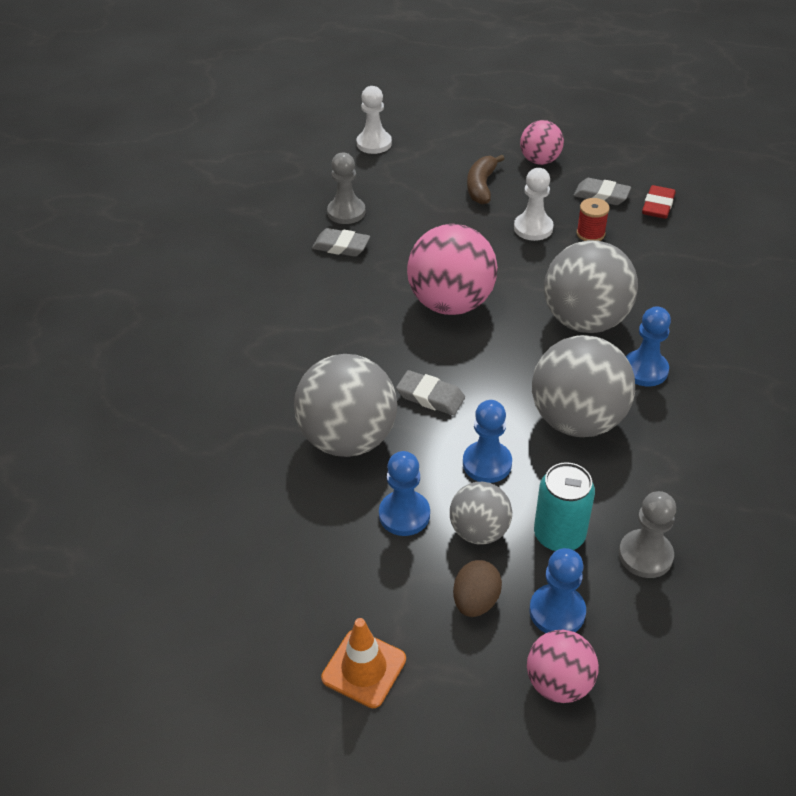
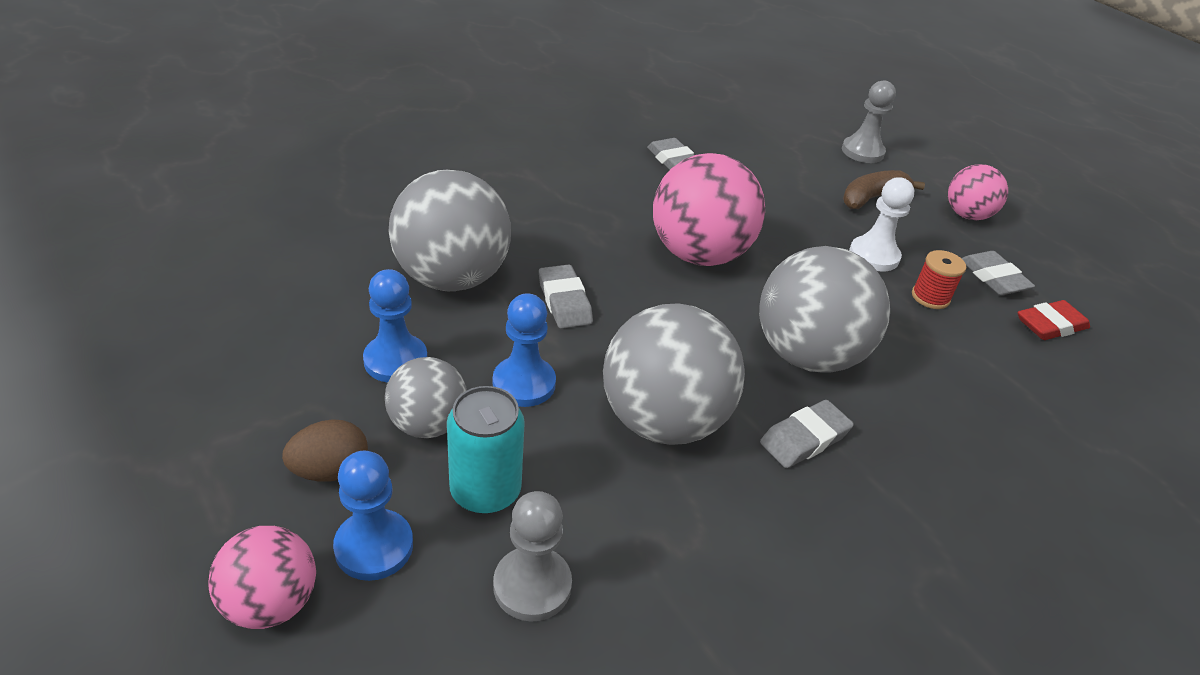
camera: 40 degrees right, 5 degrees down
(346, 212) = (717, 143): grey pawn -> grey pawn (862, 152)
(364, 668) = (173, 432): orange traffic cone -> none
(374, 143) = (819, 117): white pawn -> none
(645, 370) = (804, 438): blue pawn -> grey eraser

